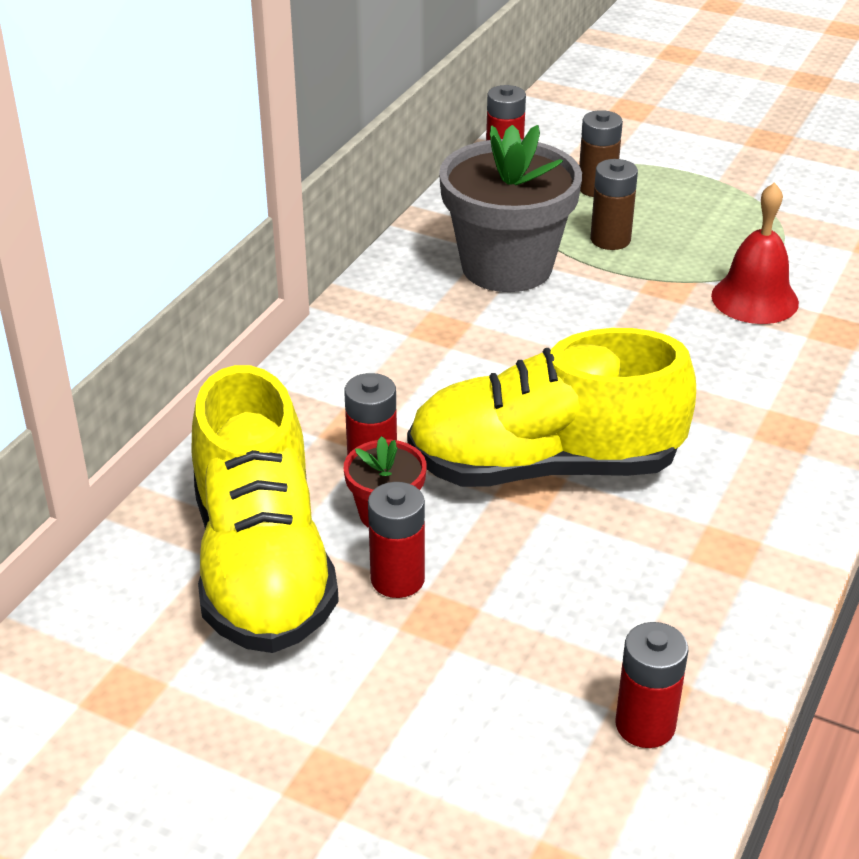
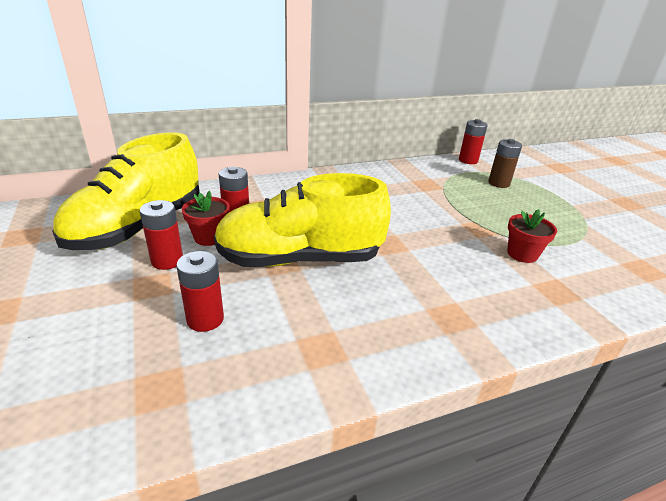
camera: 40 degrees right, 5 degrees down
(507, 267) = (410, 189): grey flower pot -> none
(544, 467) = (300, 259): yellow shoe -> yellow shoe turned 45 degrees counterclockwise
(610, 239) = (476, 201): brown battery -> none
(645, 725) = (129, 400): red battery -> red battery (205, 319)
(754, 299) = (522, 254): red bell -> red flower pot

